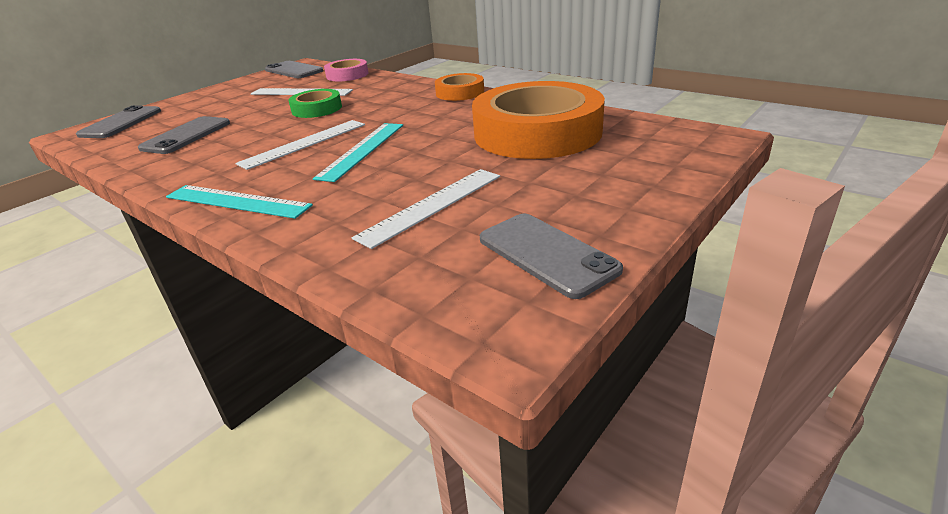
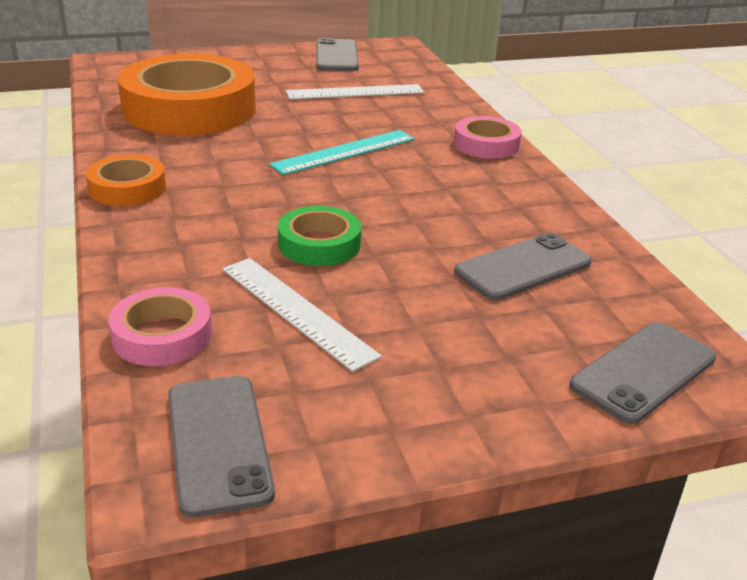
camera: 150 degrees left, 0 degrees up
(237, 201) = (486, 144): turquoise ruler -> pink tape
(304, 143) = (388, 184): white ruler -> none

